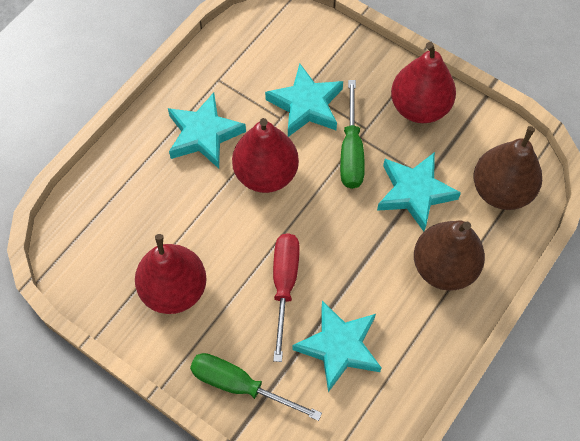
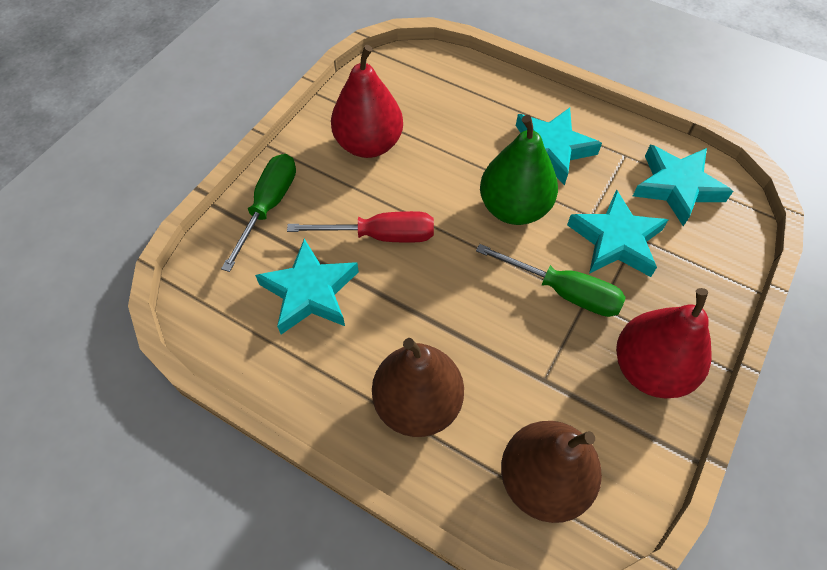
camera: 85 degrees right, 5 degrees down
(266, 174) = (514, 208): red pear -> green pear
(351, 151) = (563, 291): green screwdriver -> green screwdriver turned 150 degrees counterclockwise
(414, 193) = (518, 366): turquoise star -> turquoise star (676, 187)

